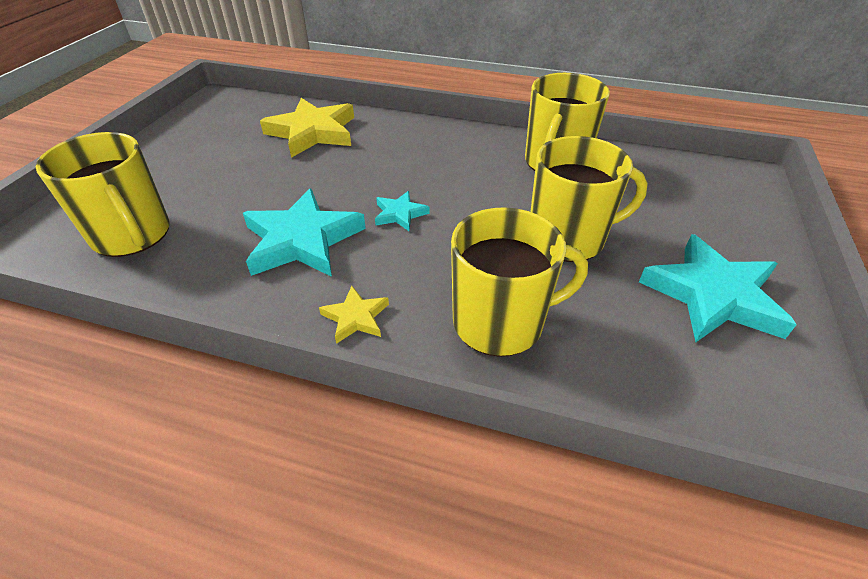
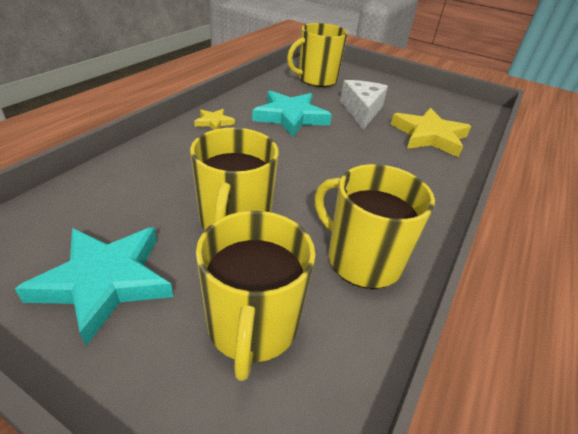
camera: 100 degrees right, 5 degrees down
(256, 180) = (362, 111): none -> white cheese
(400, 214) = (304, 152): turquoise star -> none
(500, 322) = (172, 163): yellow mug -> yellow mug (252, 326)

